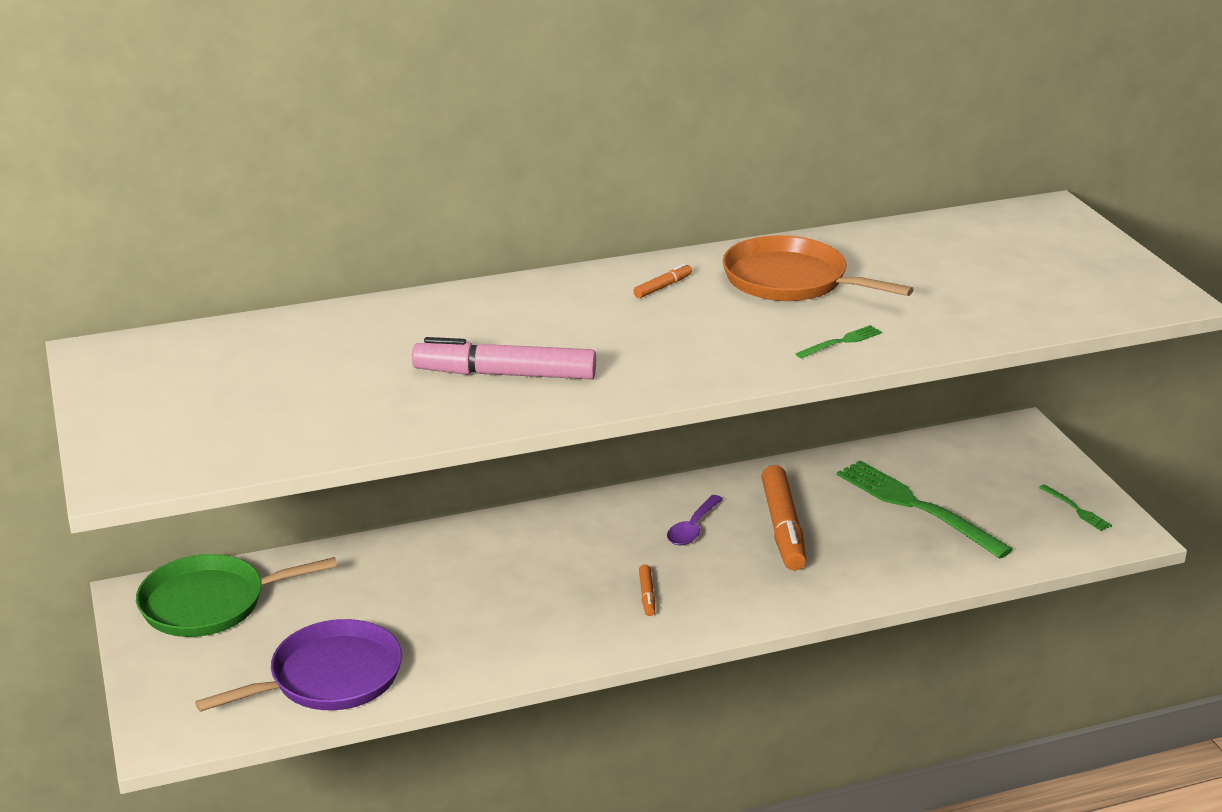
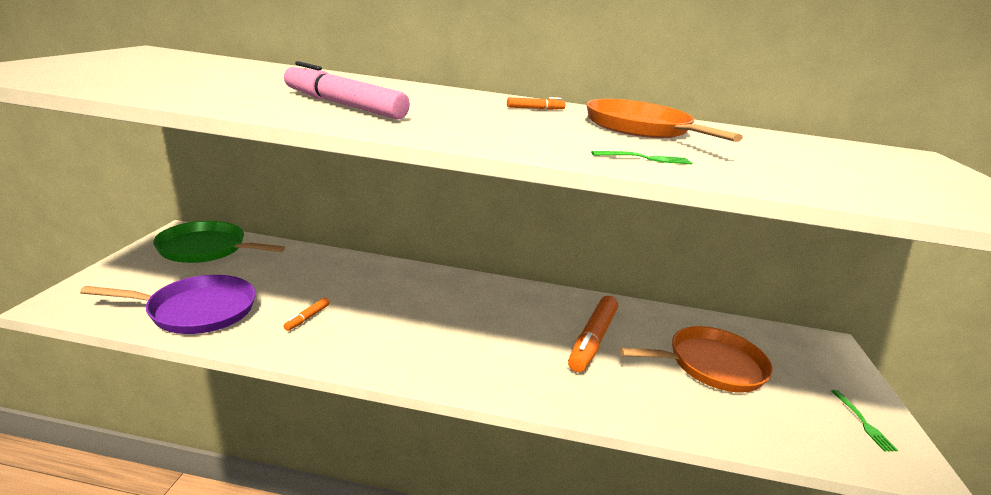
camera: 25 degrees right, 5 degrees down
(647, 595) = (452, 344): orange marker -> orange marker (307, 318)
(692, 528) = (527, 316): purple spoon -> none
(916, 506) = (711, 365): green fork -> orange pan

